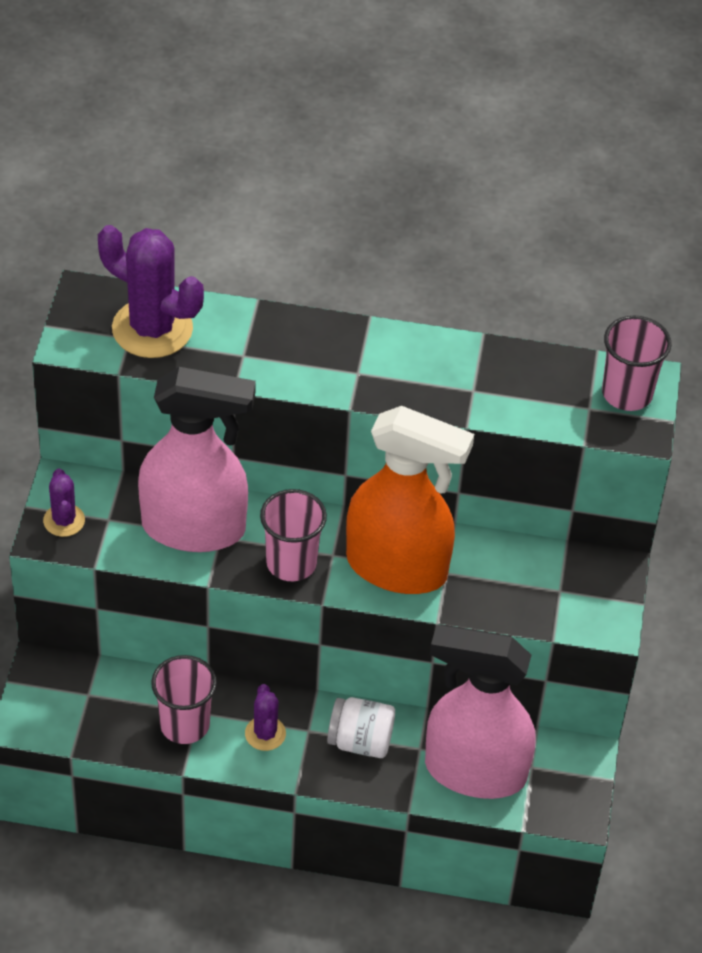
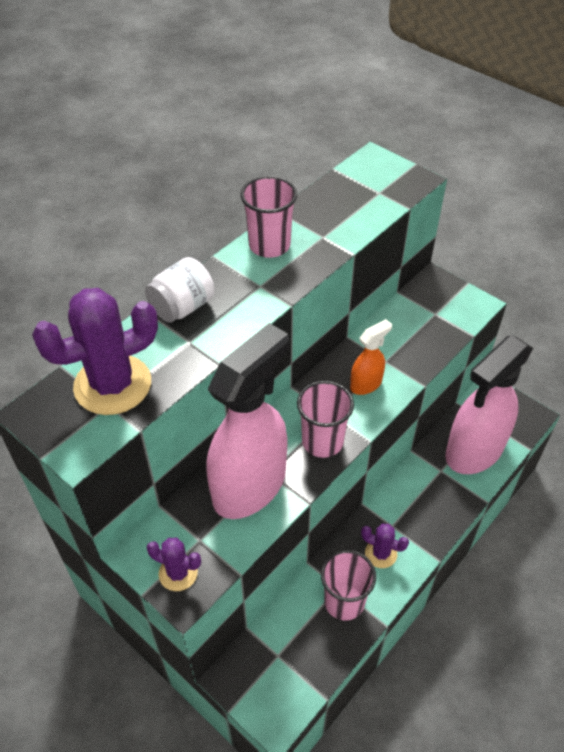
camera: 55 degrees left, 0 degrees up
(360, 741) = (418, 500): white jar -> white jar (182, 307)
(398, 568) = (366, 384): orange spray bottle -> orange spray bottle, size x0.45
(627, 393) = (379, 171): pink cup -> pink cup (269, 245)

